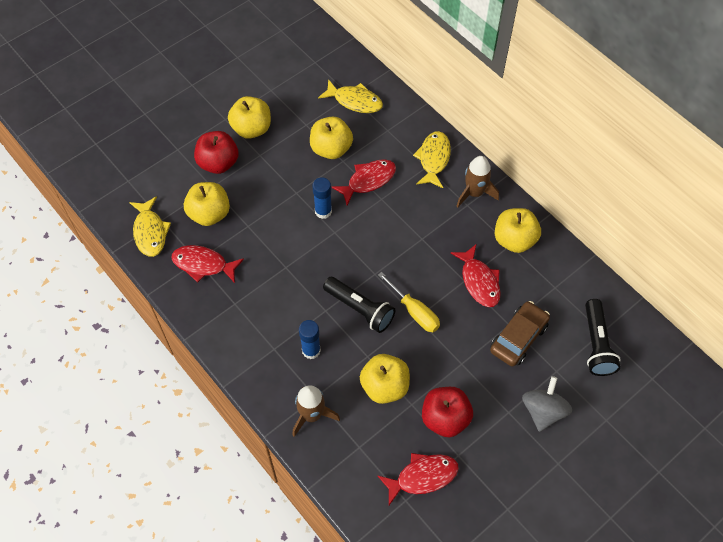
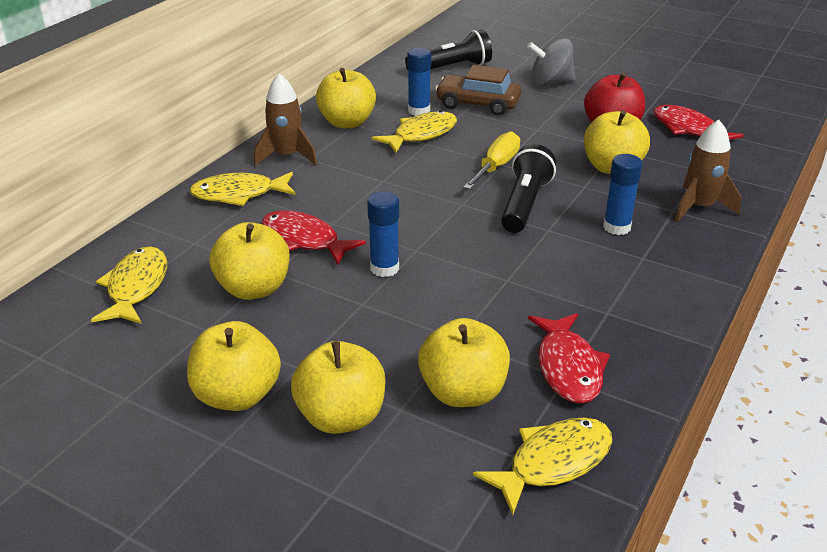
camera: 110 degrees left, 25 degrees down
(218, 163) = (341, 417): red apple -> yellow apple
(479, 281) = (421, 134): red fish -> yellow fish
(519, 292) = (419, 111): none -> blue glue stick

